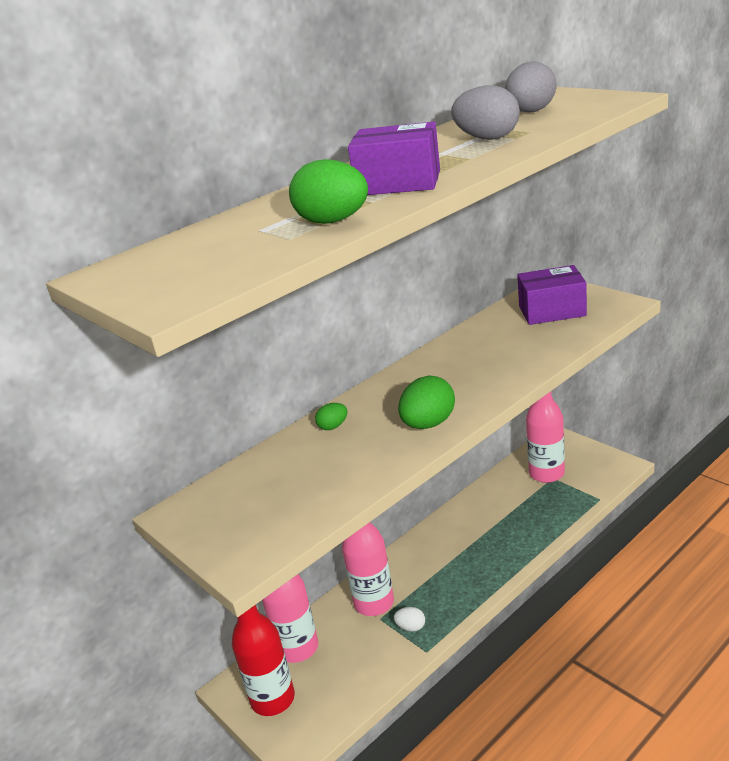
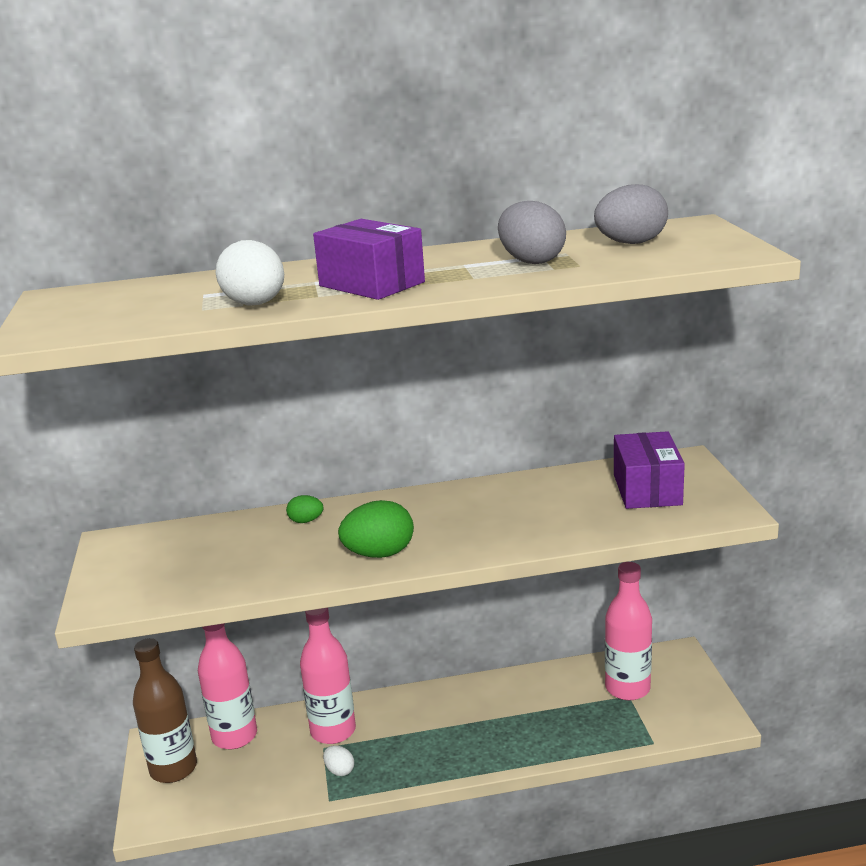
camera: 30 degrees right, 5 degrees down
(273, 699) = (173, 768): red bottle -> brown bottle
(333, 221) = (255, 304): green egg -> white egg
(552, 311) = (647, 489): purple box -> purple box turned 60 degrees clockwise

